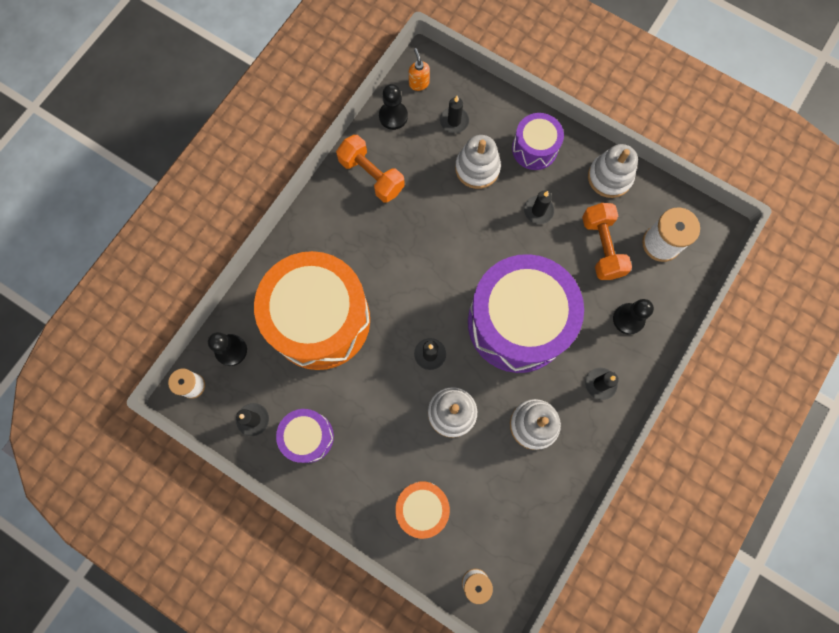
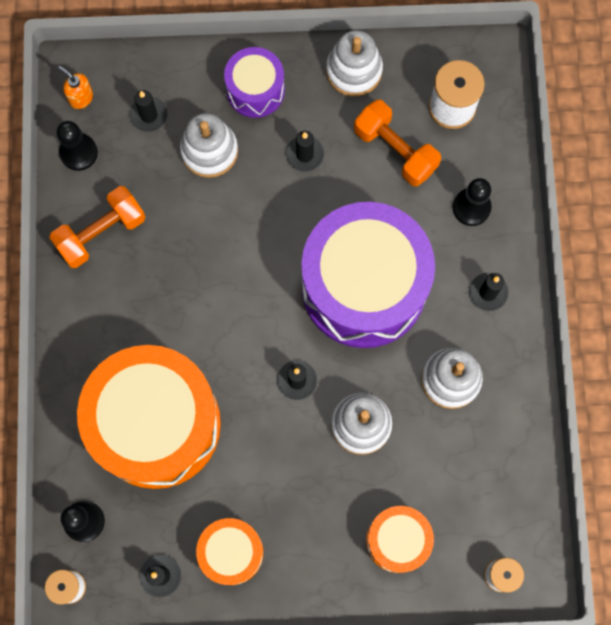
camera: 35 degrees left, 0 degrees up
(308, 437) = (231, 552): purple drum -> orange drum
(371, 176) = (101, 233): orange dumbbell -> orange dumbbell turned 45 degrees counterclockwise

